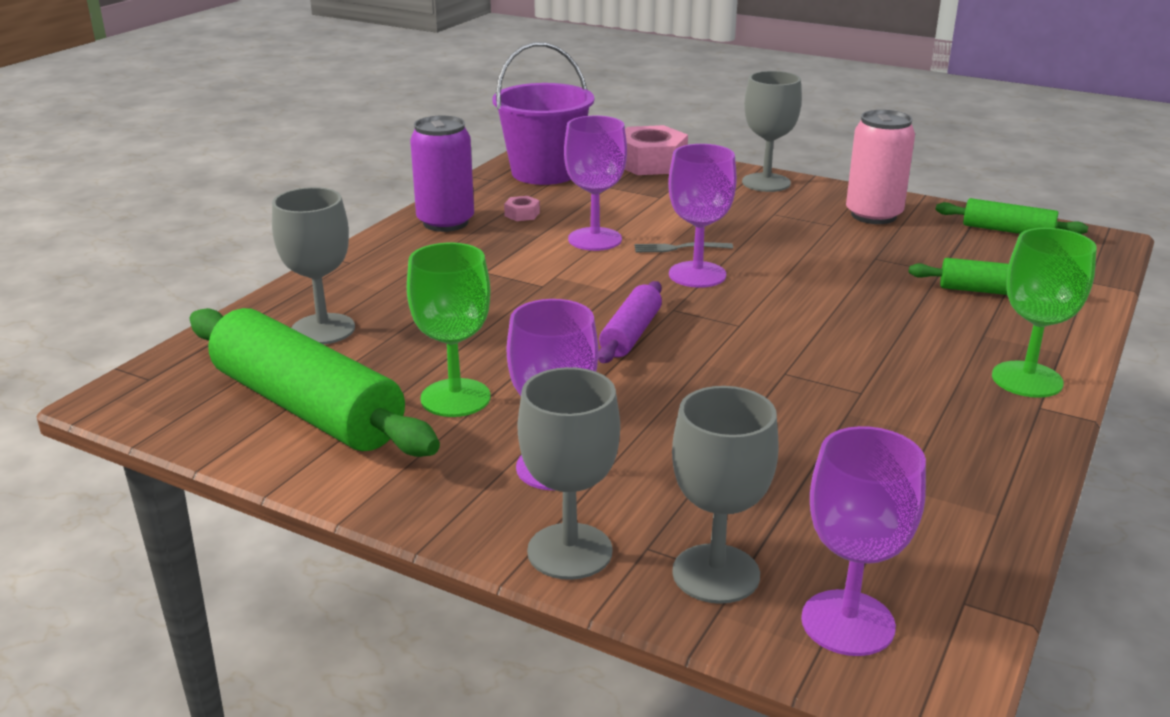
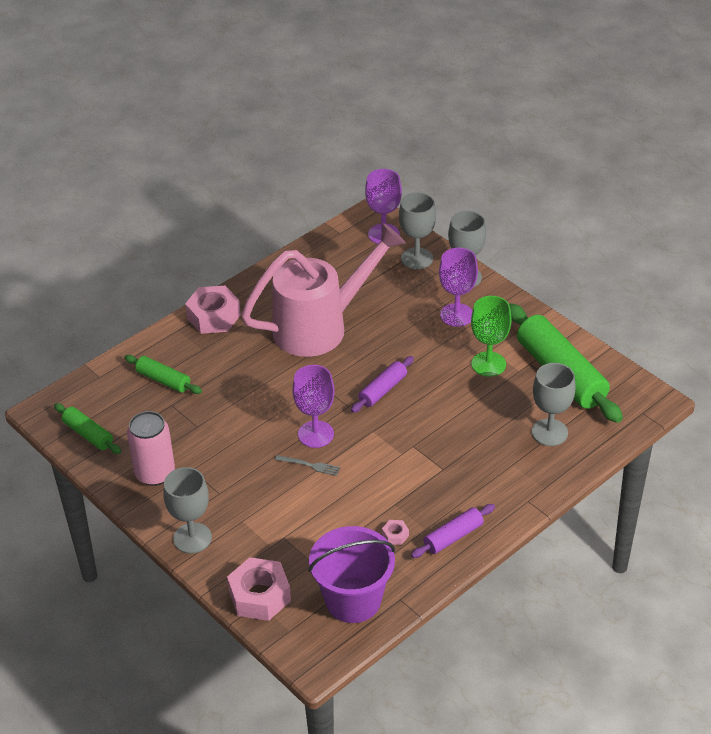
camera: 160 degrees left, 15 degrees up
(445, 222) = (453, 537): purple can -> purple rolling pin
(595, 239) = (358, 489): purple goblet -> none
(814, 400) = (321, 326): none -> pink watering can
(1027, 379) = (213, 316): green goblet -> pink nut

